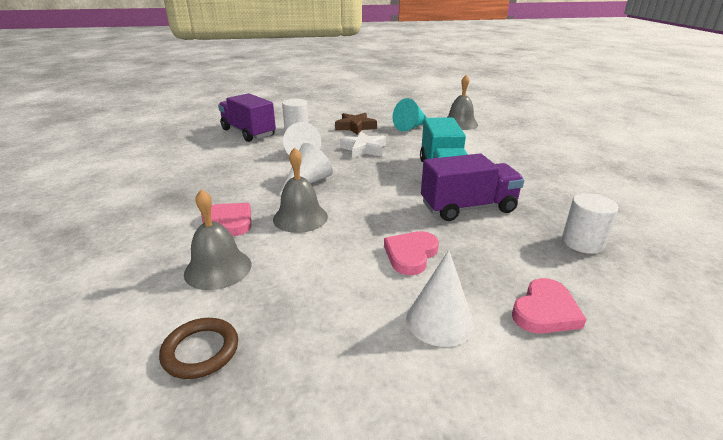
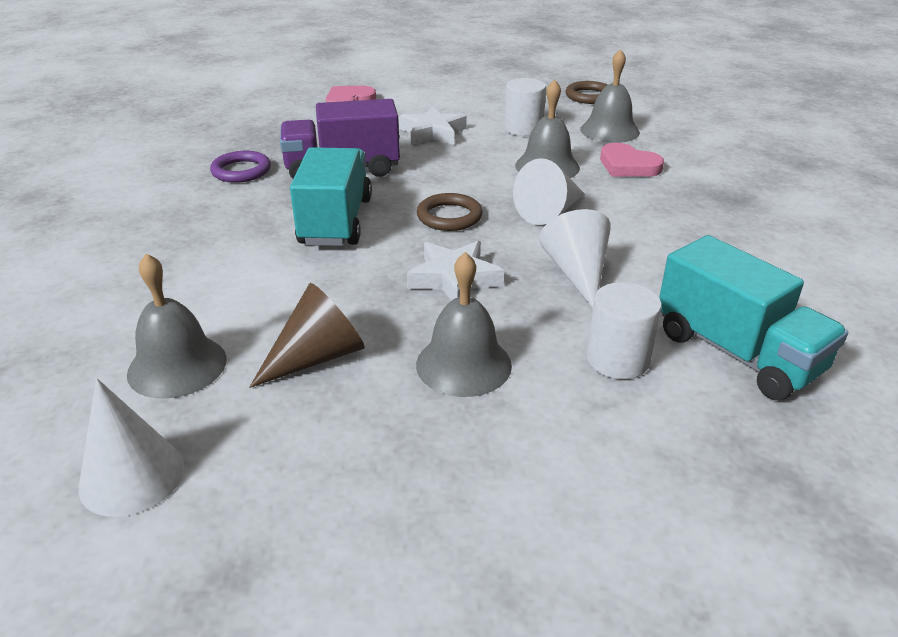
camera: 175 degrees left, 5 degrees up
(248, 132) = (736, 352): purple truck -> turquoise truck
(355, 127) = (463, 364): brown star -> grey bell
(373, 176) = (449, 216): none -> brown ring
(410, 255) = (432, 133): pink heart -> white star
(411, 127) = (317, 357): turquoise cone -> brown cone
(439, 321) = (428, 101): white cone -> white cone (132, 476)
(545, 202) = (241, 171): none -> purple ring
(582, 242) = (258, 135): white cylinder -> white cylinder (523, 129)

